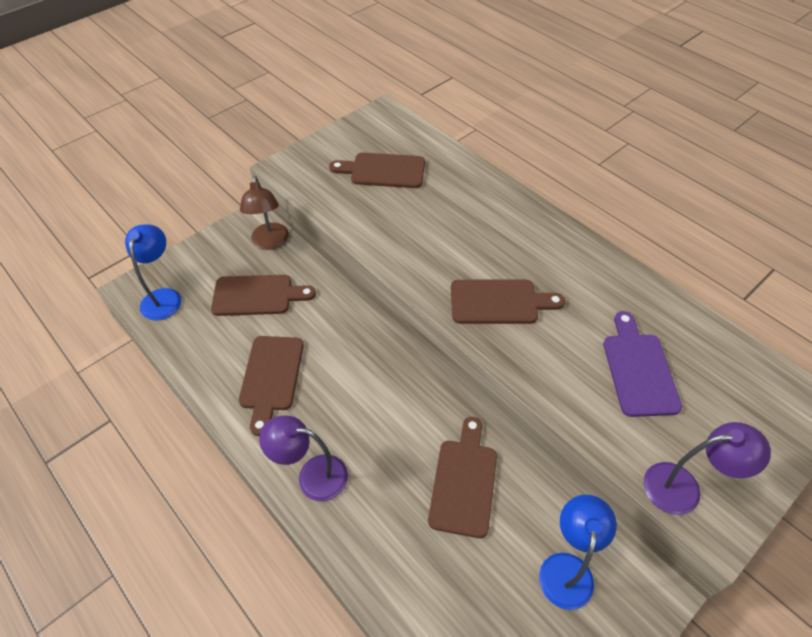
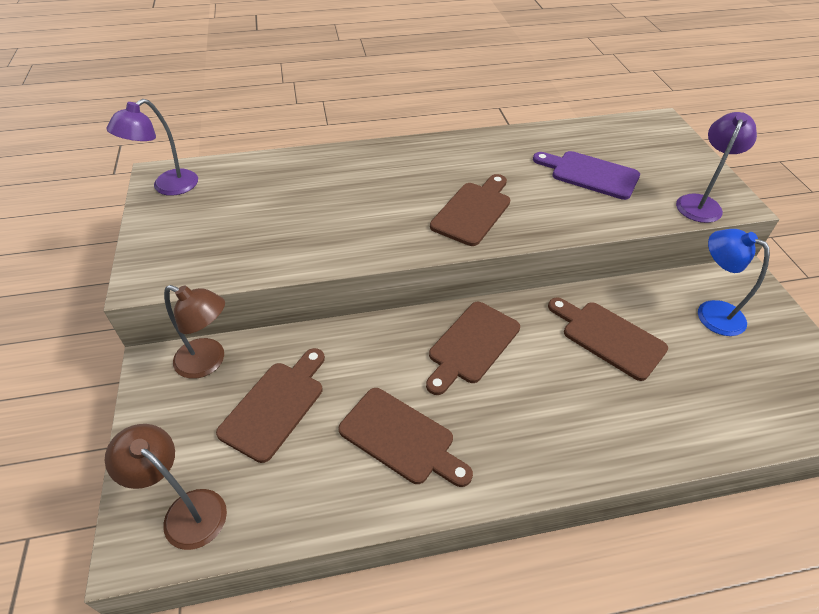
camera: 60 degrees left, 5 degrees down
(164, 297) = (186, 510): blue lamp -> brown lamp
(312, 476) = (546, 450): purple lamp -> purple lamp (168, 187)
(383, 170) = (241, 210): brown cutting board -> brown cutting board (471, 345)

